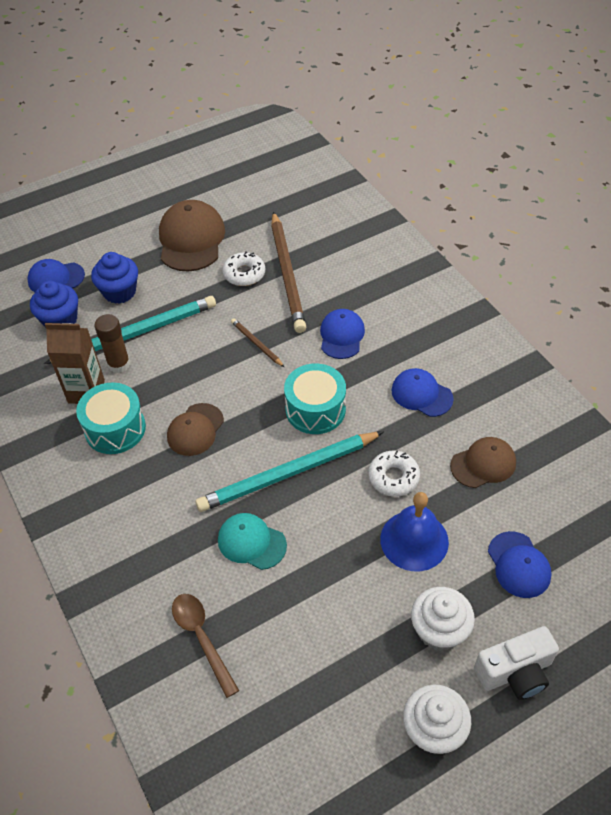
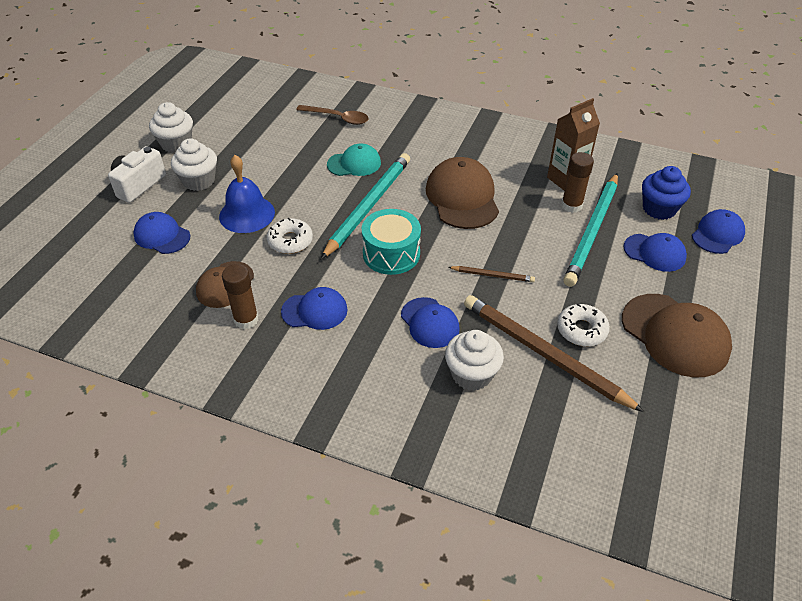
camera: 140 degrees right, 5 degrees down
(115, 429) = (515, 171): turquoise drum -> none
(119, 292) = (654, 252): blue cupcake -> blue cap
(195, 429) = (462, 197): brown cap -> brown cap, size x1.64
(348, 288) = (471, 374): none -> white cupcake
(483, 418) = (246, 319): none -> brown glue stick

